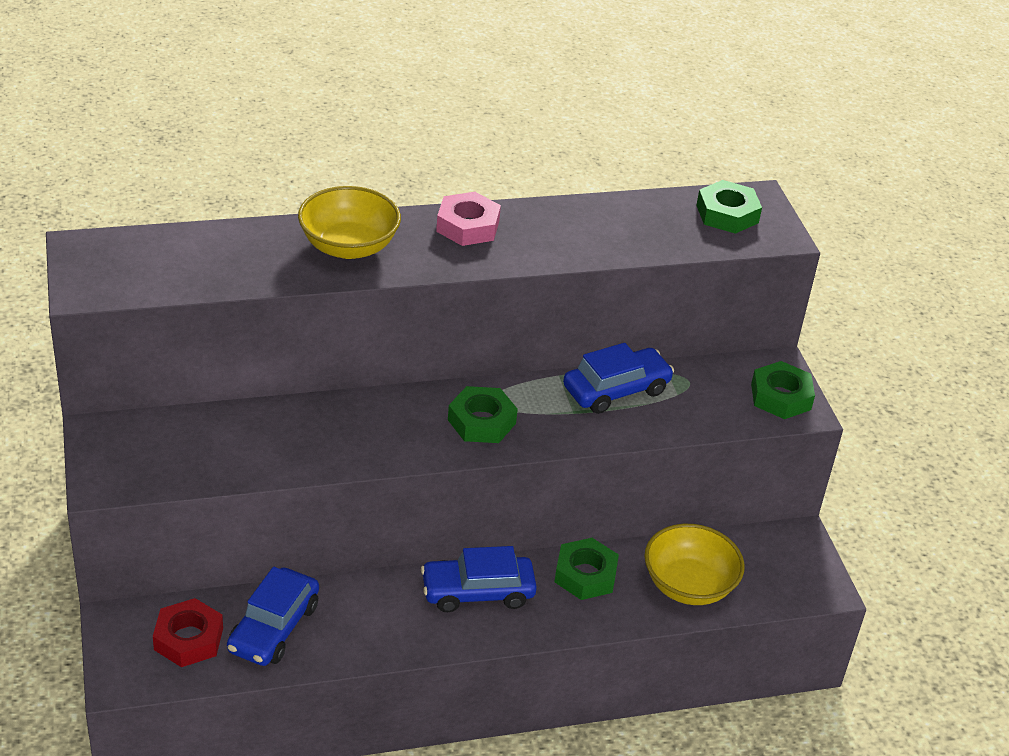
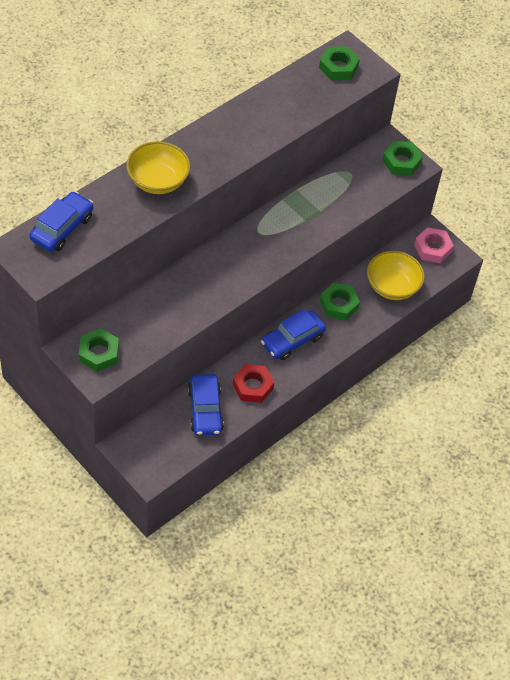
camera: 30 degrees left, 15 degrees up
(188, 639) = (167, 437): red nut -> red nut (252, 386)
(468, 226) = (210, 137): pink nut -> pink nut (433, 248)
(481, 421) = (263, 248): green nut -> green nut (98, 353)
(616, 390) = (317, 195): blue car -> blue car (62, 228)

